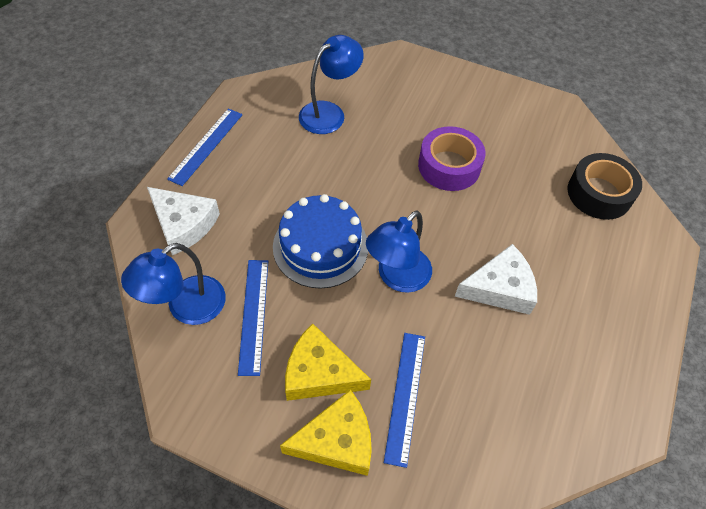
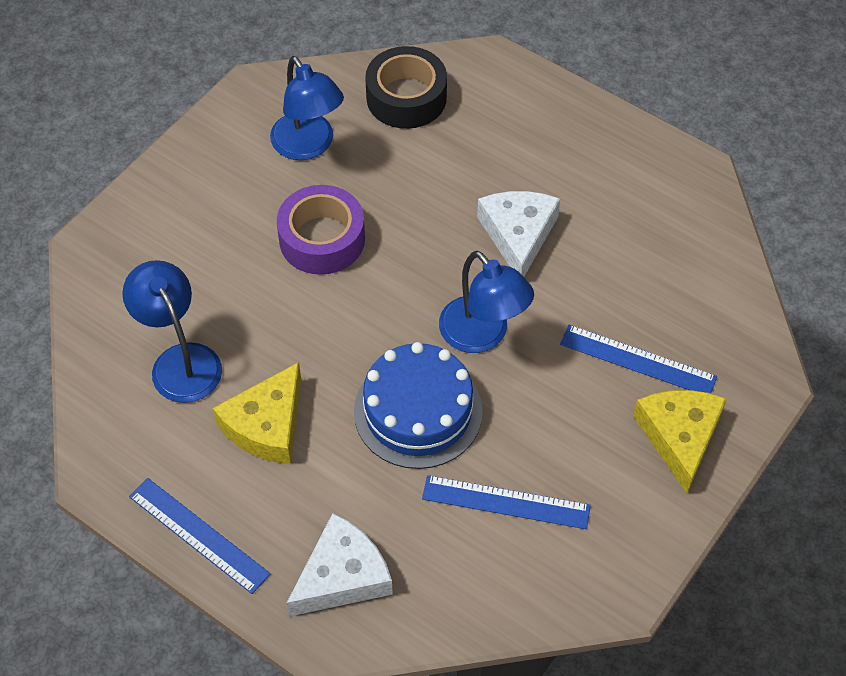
camera: 75 degrees left, 0 degrees up
(186, 308) = (480, 581): blue lamp -> blue lamp (308, 146)
(319, 373) = (596, 441): yellow cheese -> yellow cheese (267, 425)

